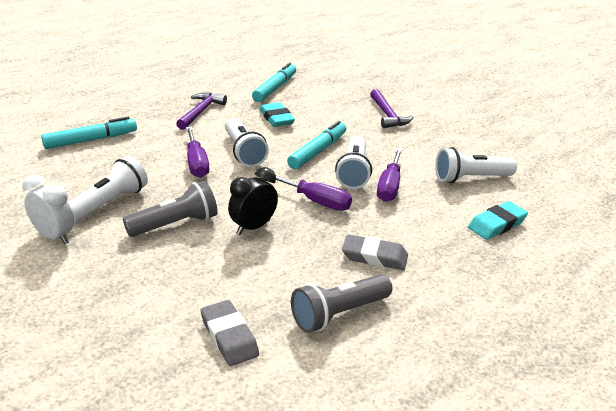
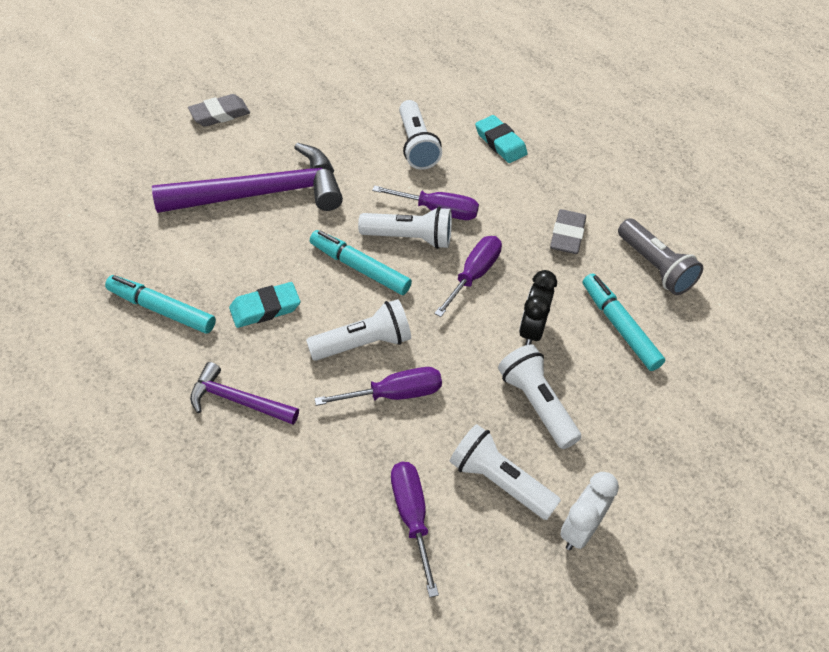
camera: 90 degrees left, 20 degrees up
(91, 140) = (328, 539): turquoise marker -> turquoise marker (619, 327)
(94, 168) = (412, 517): none -> purple screwdriver
(175, 224) = (536, 404): grey flashlight -> white flashlight
(229, 337) = (704, 345): grey eraser -> grey eraser (220, 114)
(253, 227) = (532, 330): black clock -> black clock turned 60 degrees clockwise
(387, 115) = (261, 193): purple hammer -> purple hammer, size x1.94

